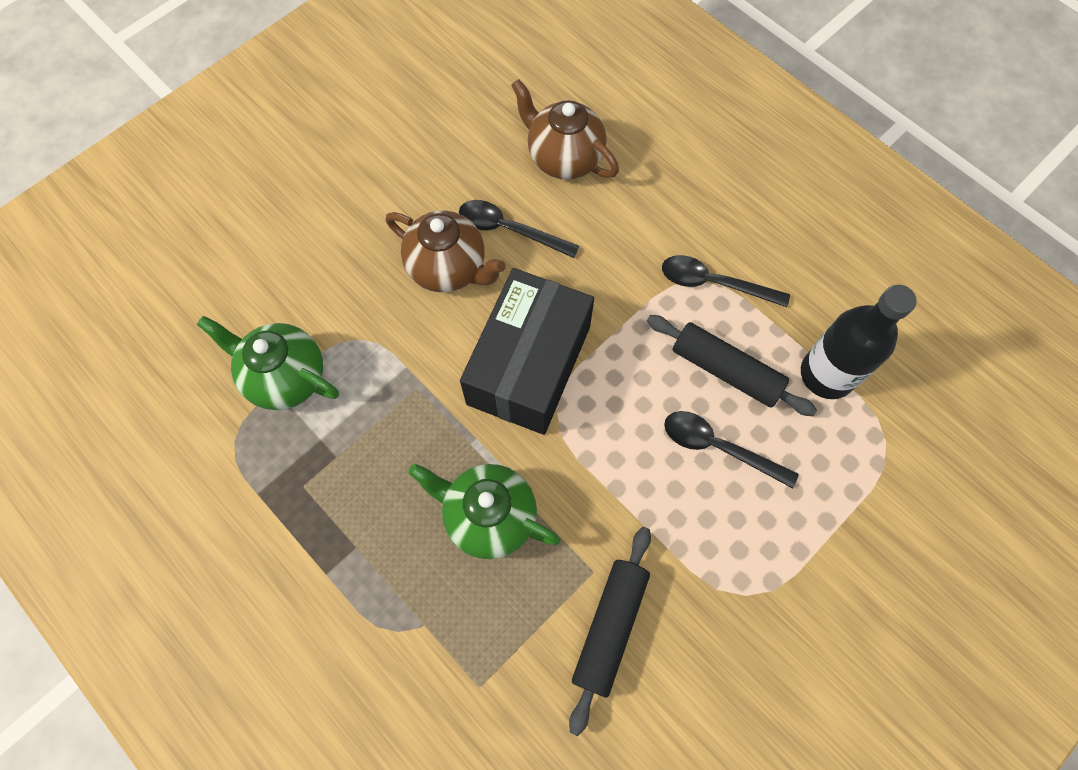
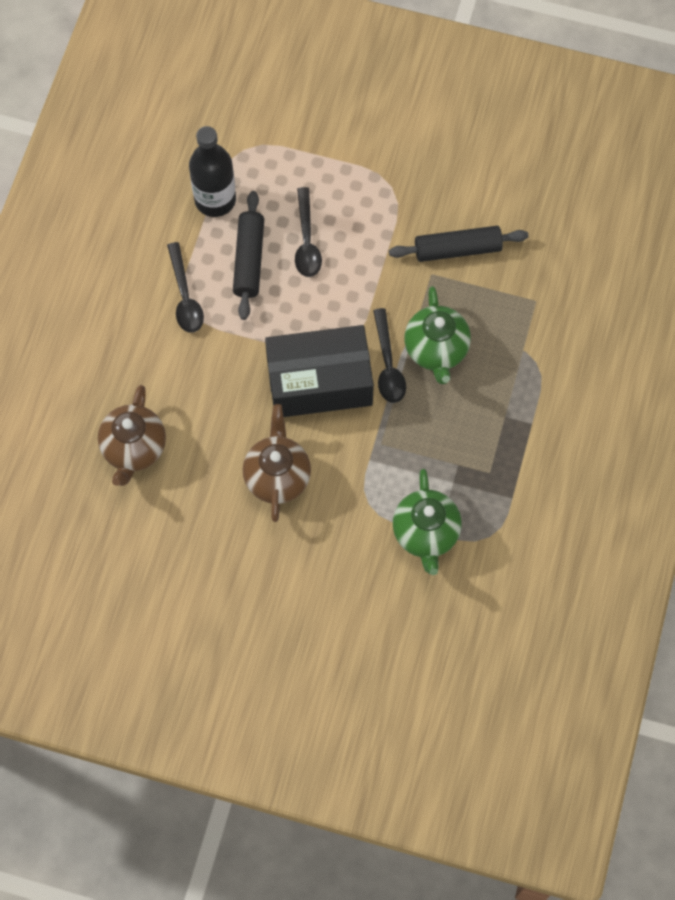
camera: 120 degrees left, 0 degrees up
(509, 230) = (220, 453): black spoon -> black spoon (388, 364)

